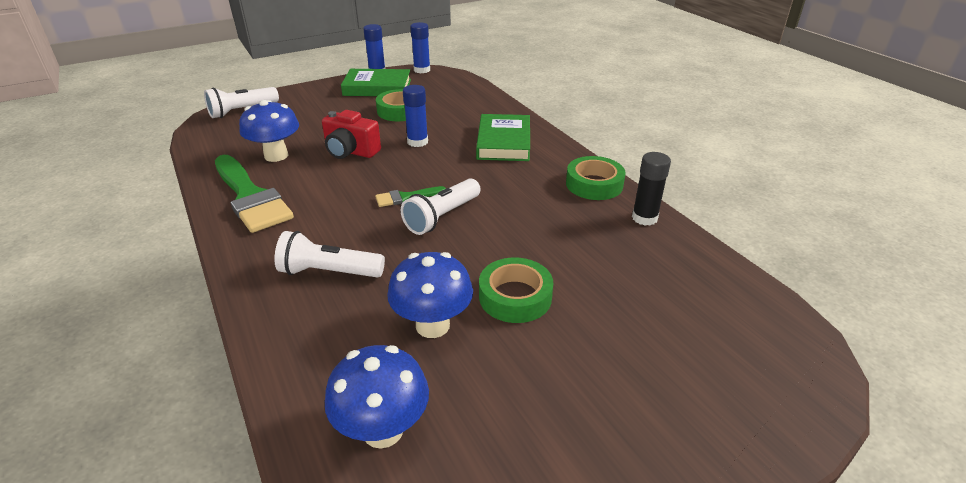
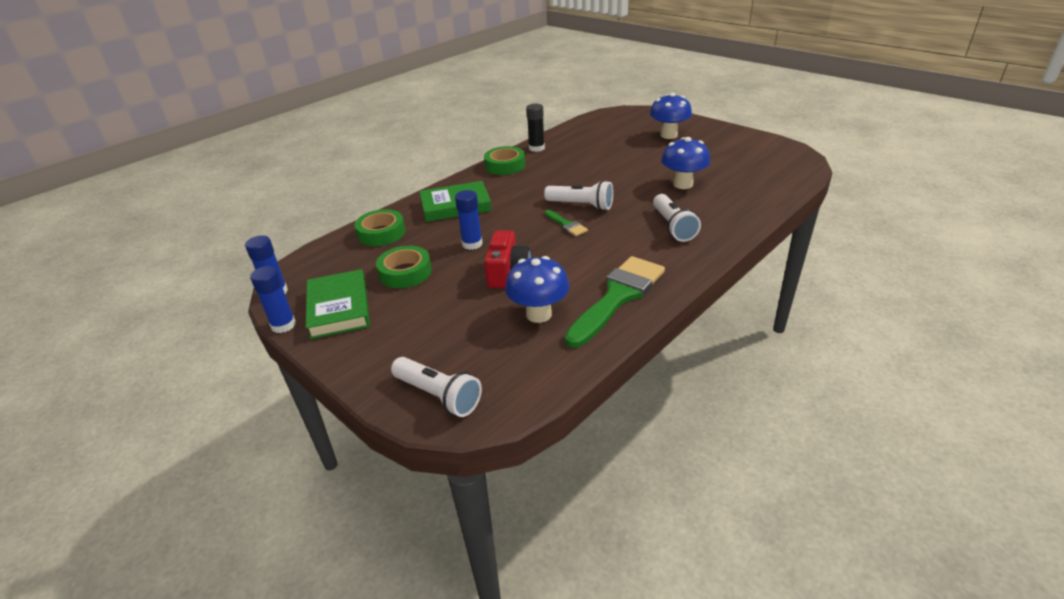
camera: 105 degrees left, 0 degrees up
(383, 430) = (755, 179): blue mushroom -> blue mushroom (668, 135)
(515, 297) = (640, 169): green tape -> green tape (381, 233)

